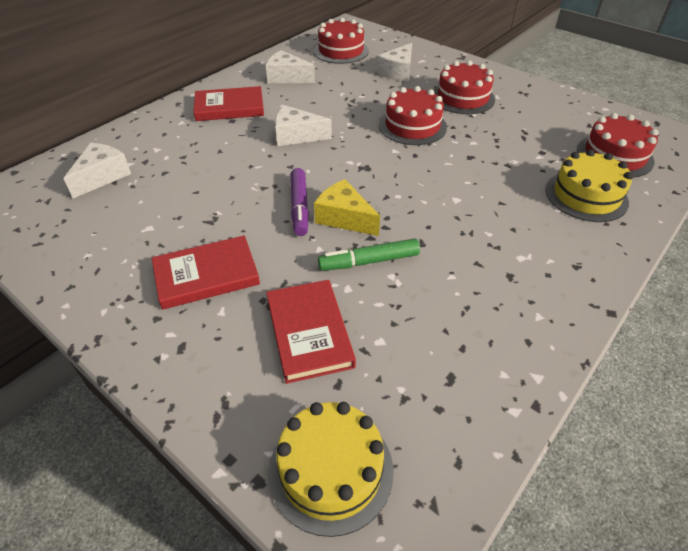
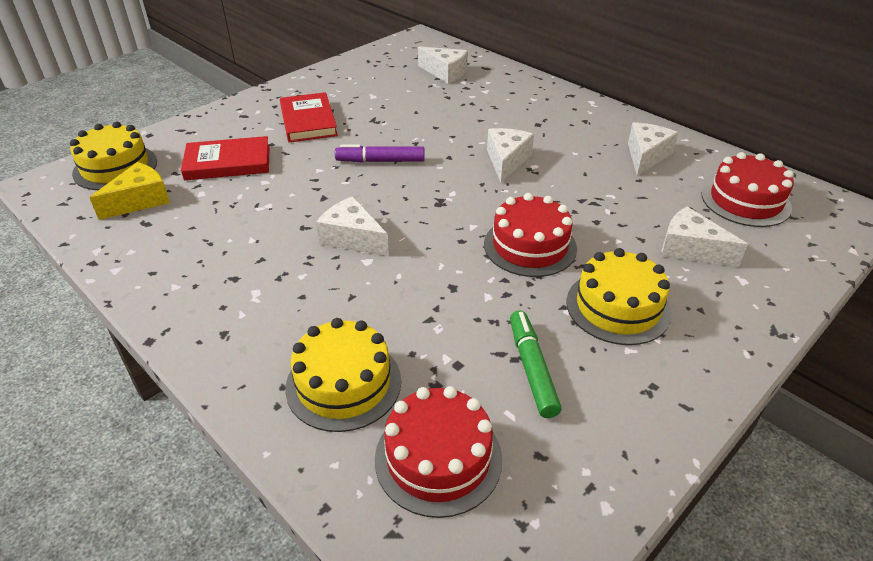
camera: 95 degrees right, 5 degrees down
(229, 107) = (565, 122): red book -> none
(344, 218) = (357, 184): yellow cheese -> yellow cheese (140, 201)
(369, 261) = (292, 194): green marker -> green marker (532, 368)
(429, 210) = (352, 238): none -> white cheese
(462, 98) = (618, 307): red cake -> yellow cake

